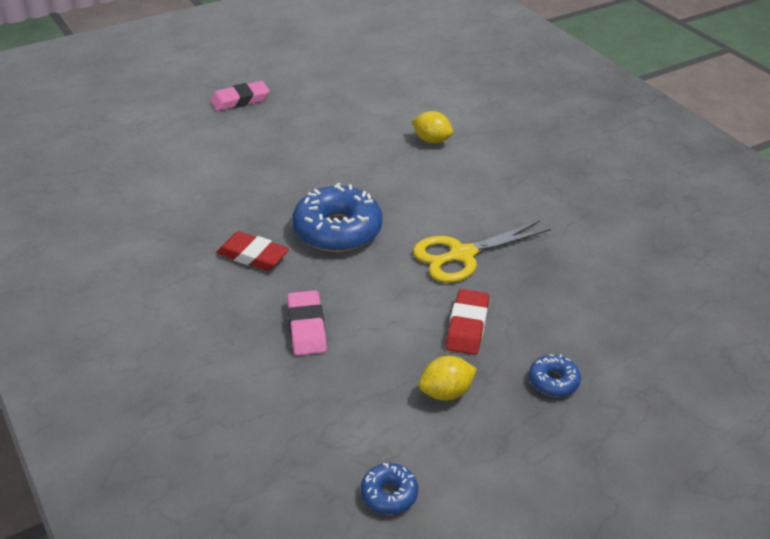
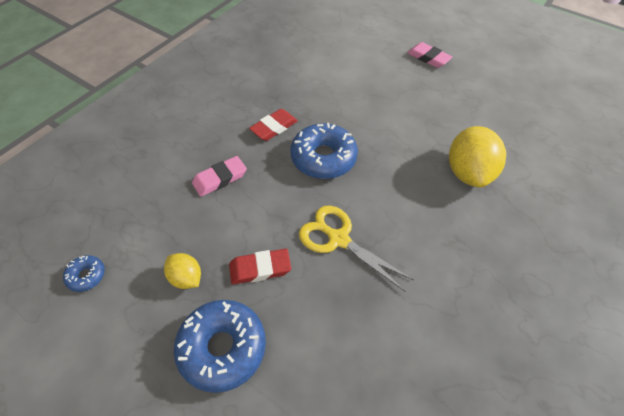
camera: 65 degrees right, 15 degrees up
(253, 256) = (274, 127): red eraser -> red eraser turned 45 degrees clockwise
(432, 140) = (468, 172): yellow lemon -> yellow lemon, size x1.88
(553, 381) = (222, 348): blue donut -> blue donut, size x2.09

